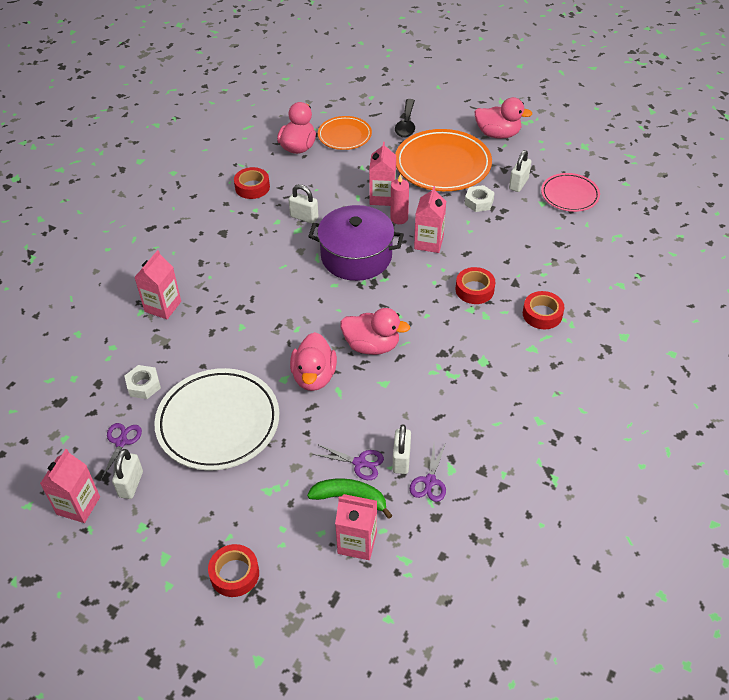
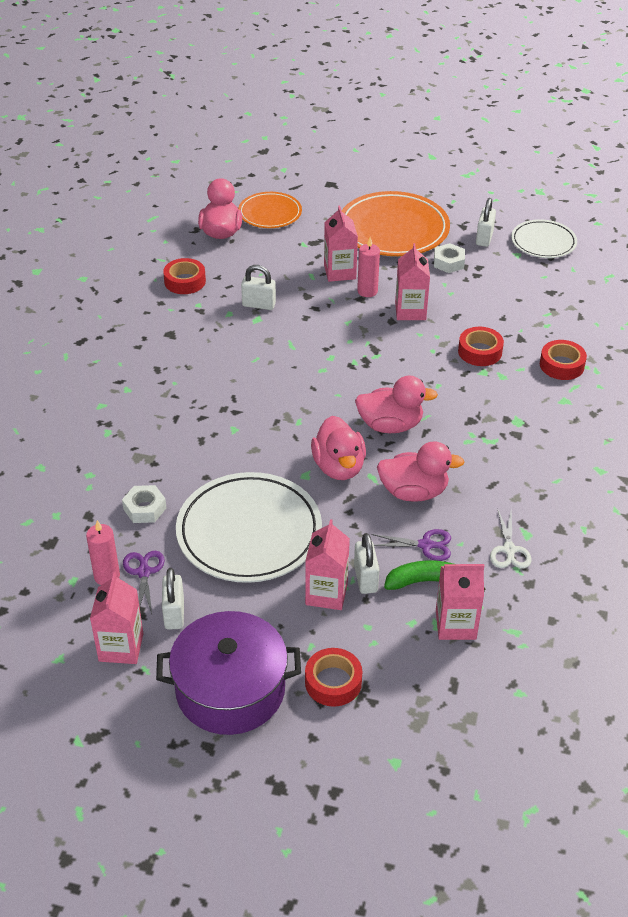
camera: 15 degrees left, 5 degrees down
(91, 440) = (107, 576): none -> pink candle
(163, 306) = (132, 422): pink carton -> pink carton (326, 593)
(356, 256) = (335, 337): purple pot -> purple pot (230, 689)
(401, 460) = (469, 534): white padlock -> white padlock (365, 579)
(406, 124) = (335, 193): black spoon -> none
(430, 481) = (509, 550): purple scissors -> white scissors
(498, 134) = (441, 191): pink duck -> pink duck (413, 492)
(569, 195) = (543, 242): pink plate -> white plate

